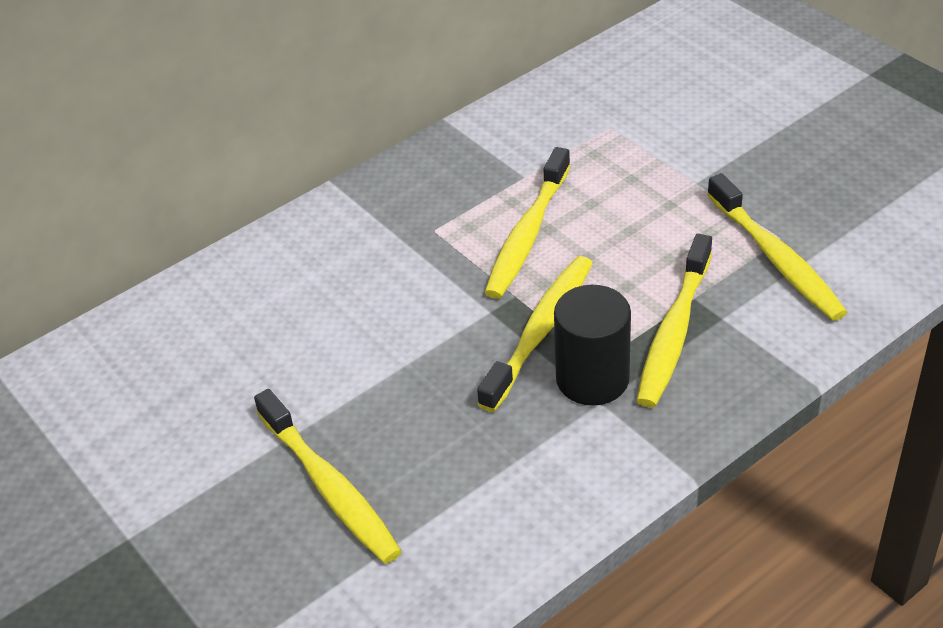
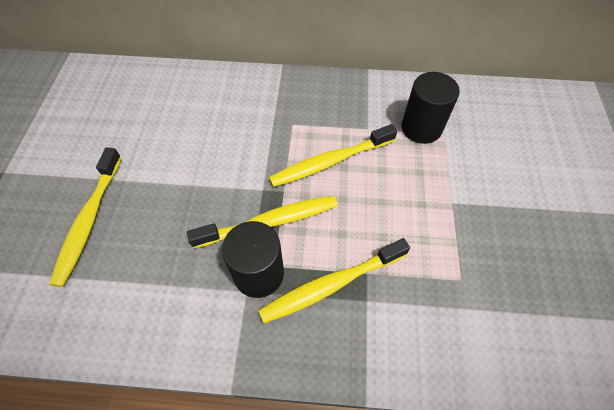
camera: 40 degrees right, 15 degrees up
(580, 137) = (421, 128): none -> black cylinder
(776, 258) = (442, 290): yellow toothbrush -> none

